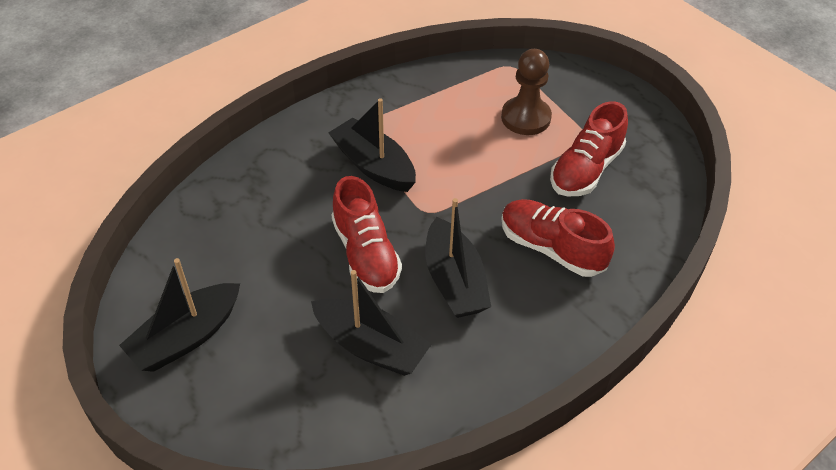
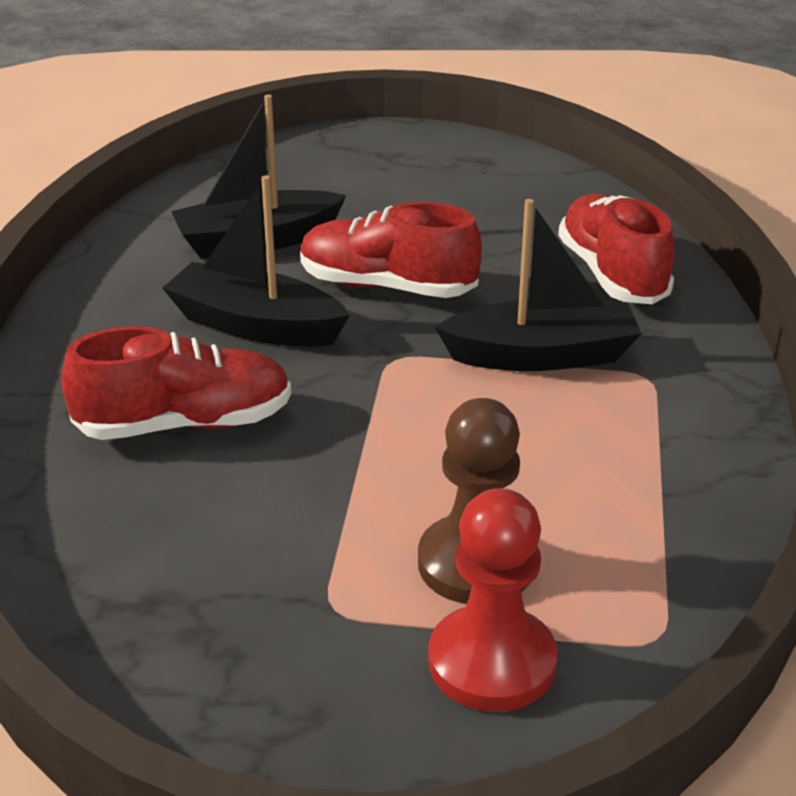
camera: 130 degrees right, 15 degrees down
(186, 337) = (421, 162): black boat -> none
(563, 93) = (492, 662): none -> red pawn
(586, 170) = (268, 554): red shoe -> red shoe (612, 274)

